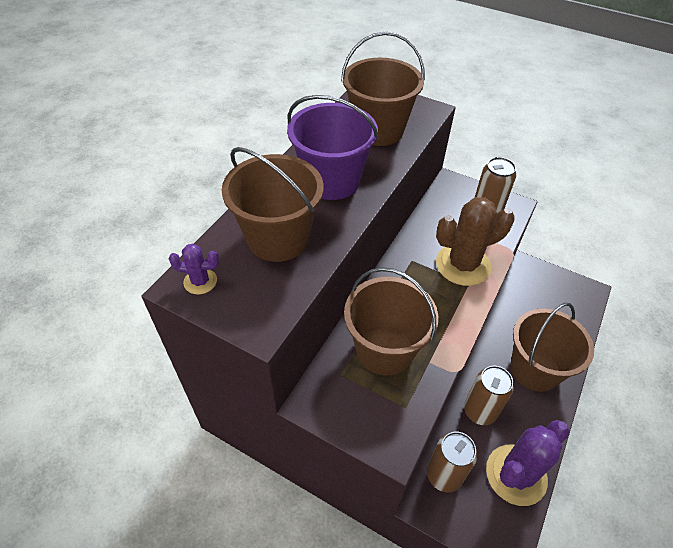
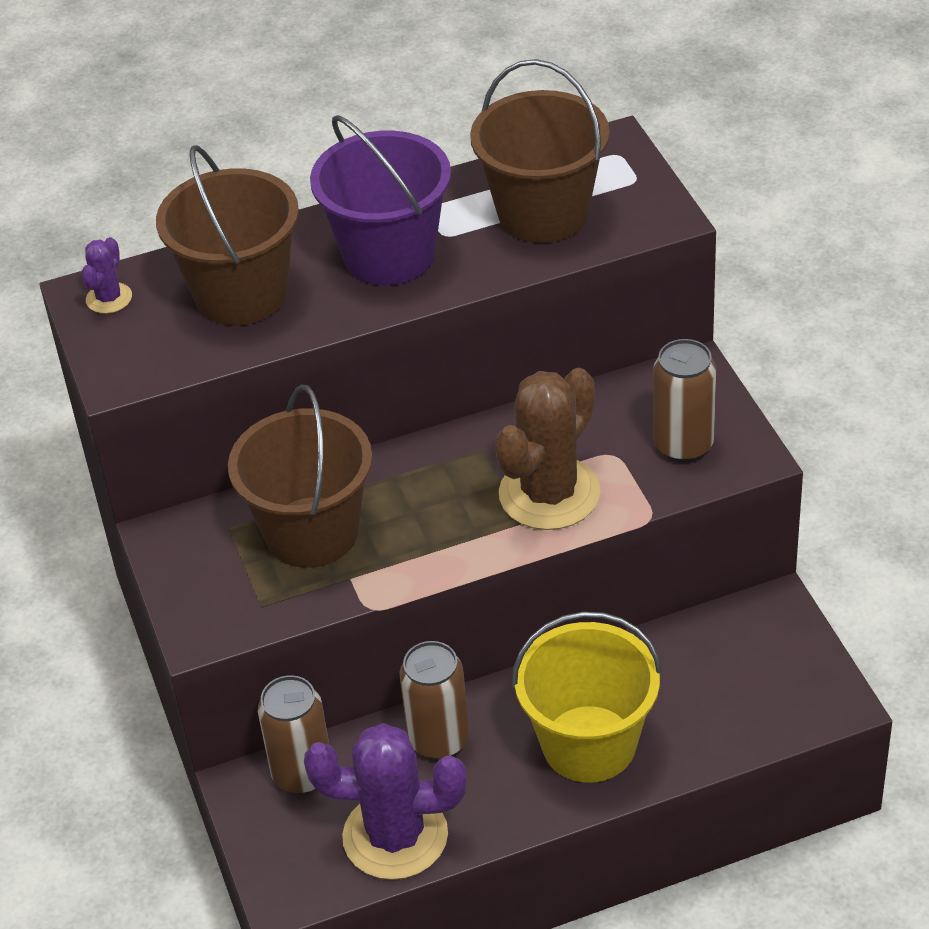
camera: 45 degrees right, 5 degrees down
(200, 281) = (109, 298): purple cactus -> purple cactus turned 60 degrees clockwise
(463, 265) = (549, 494): brown cactus -> brown cactus turned 75 degrees counterclockwise
(534, 369) = (589, 744): brown bucket -> yellow bucket

